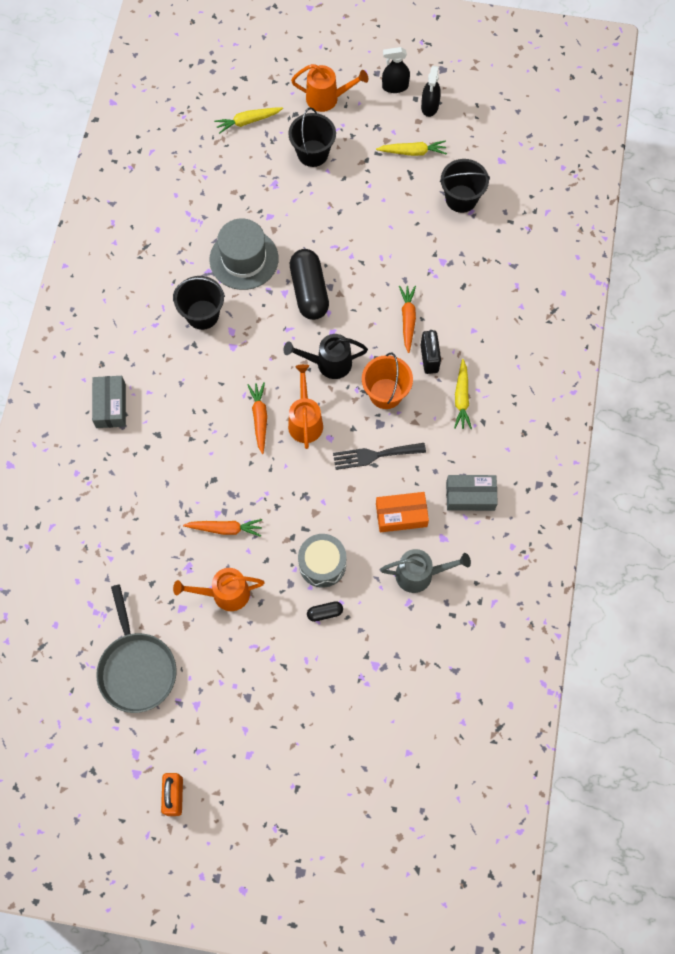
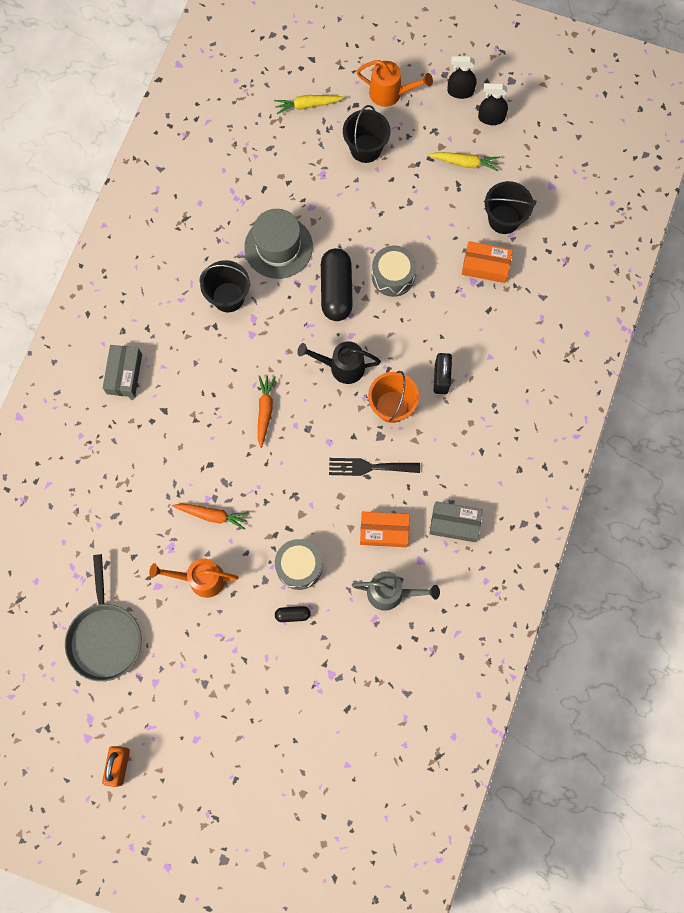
camera: 10 degrees right, 5 degrees up
(305, 420) = (308, 420): orange watering can -> none
(363, 269) = (393, 276): none -> grey drum
(408, 319) = (427, 335): orange carrot -> none
(430, 106) = (491, 118): black spray bottle -> black spray bottle turned 75 degrees clockwise
(452, 245) = (485, 266): none -> orange box
(461, 398) = (465, 424): yellow carrot -> none

